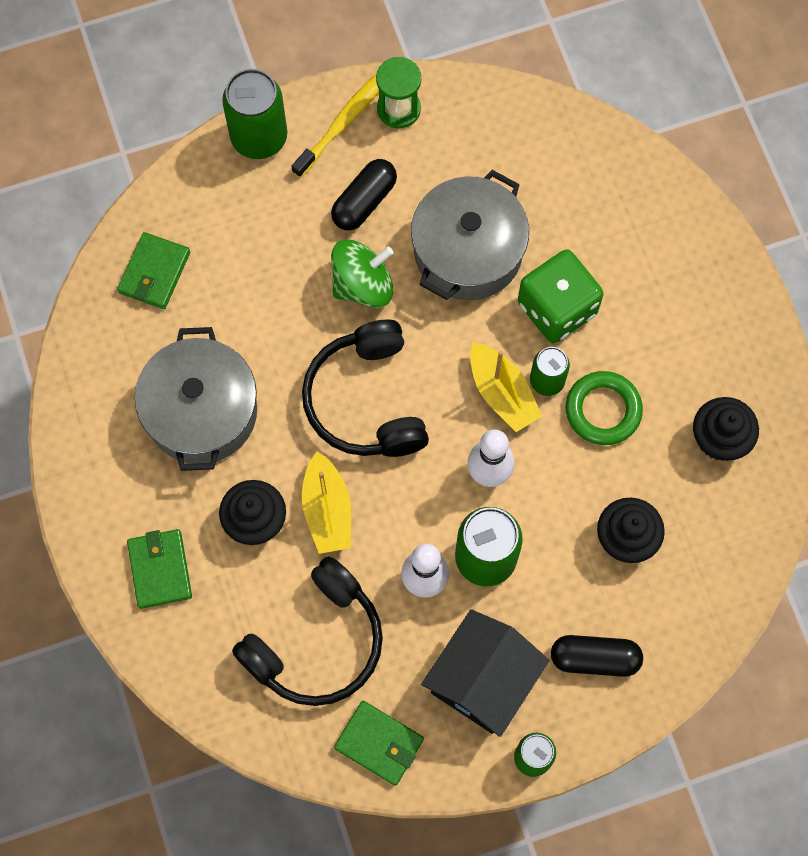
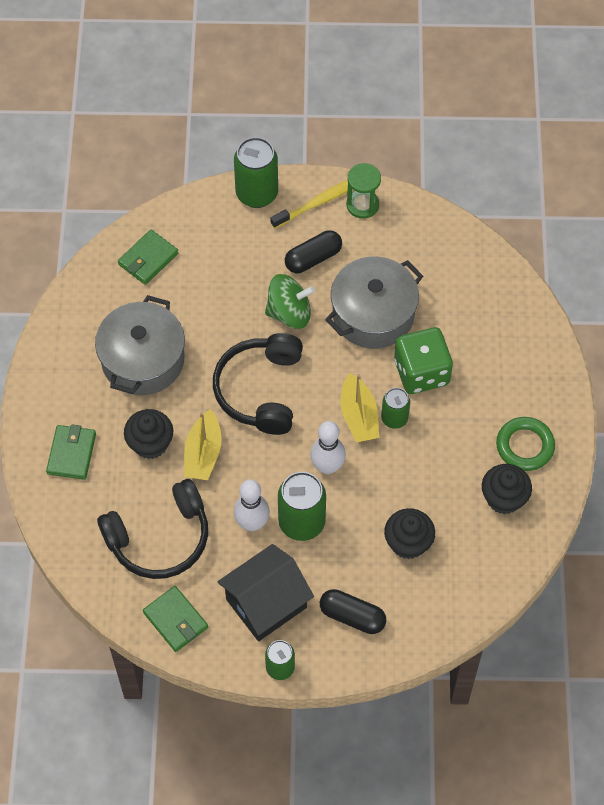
camera: 20 degrees right, 10 degrees down
(603, 410) = (426, 451): green ring -> green ring (525, 446)

